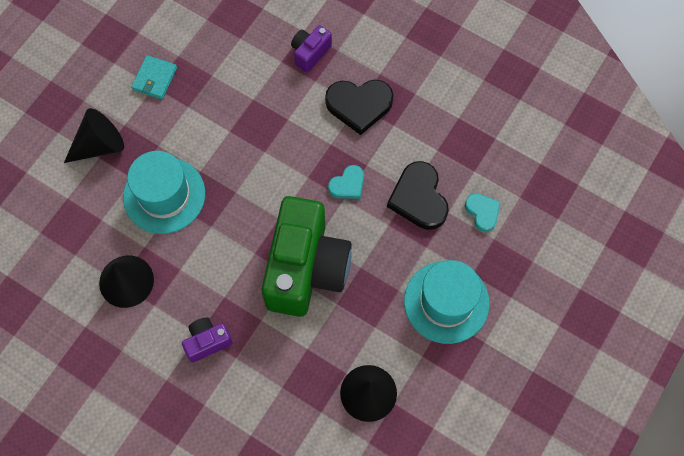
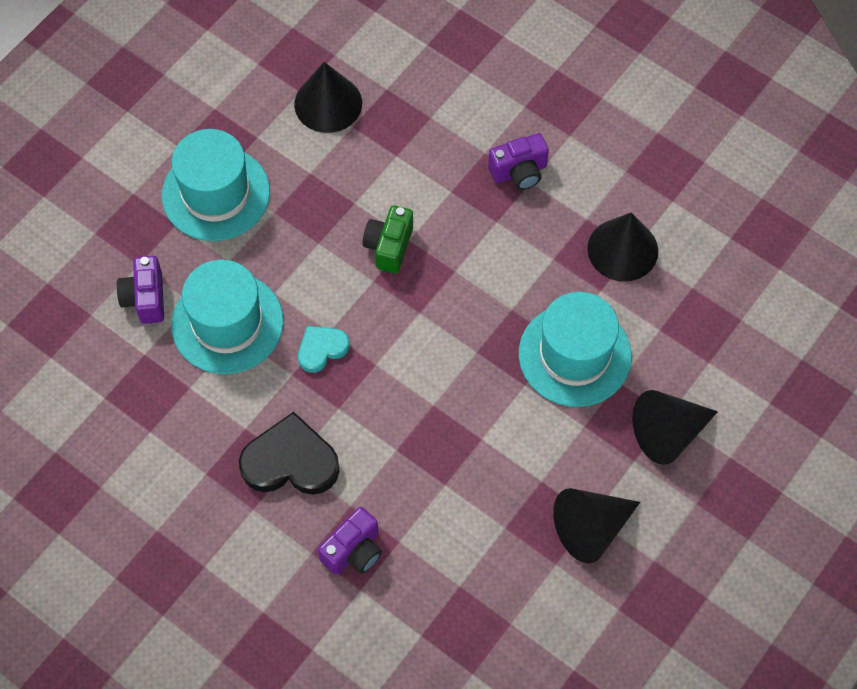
camera: 175 degrees left, 5 degrees down
(155, 79) = (591, 528): turquoise wallet -> black cone
(306, 268) = (389, 246): green camera -> green camera, size x0.43
(419, 198) = (227, 323): black heart -> turquoise hat
(482, 212) = (145, 298): turquoise heart -> purple camera

